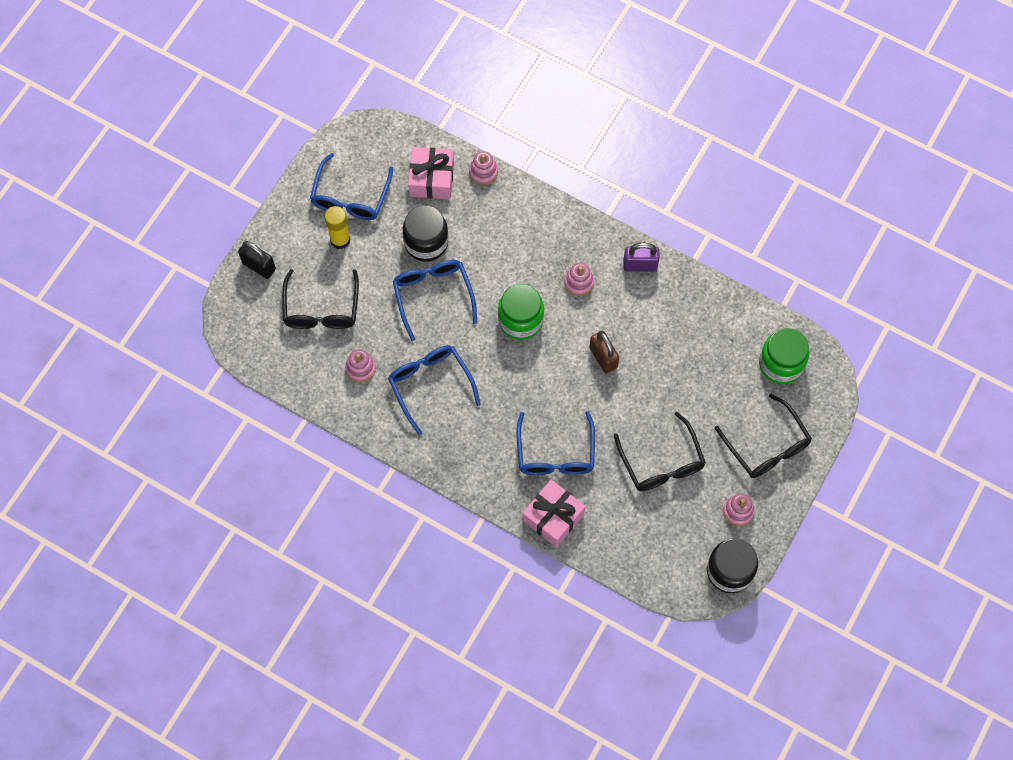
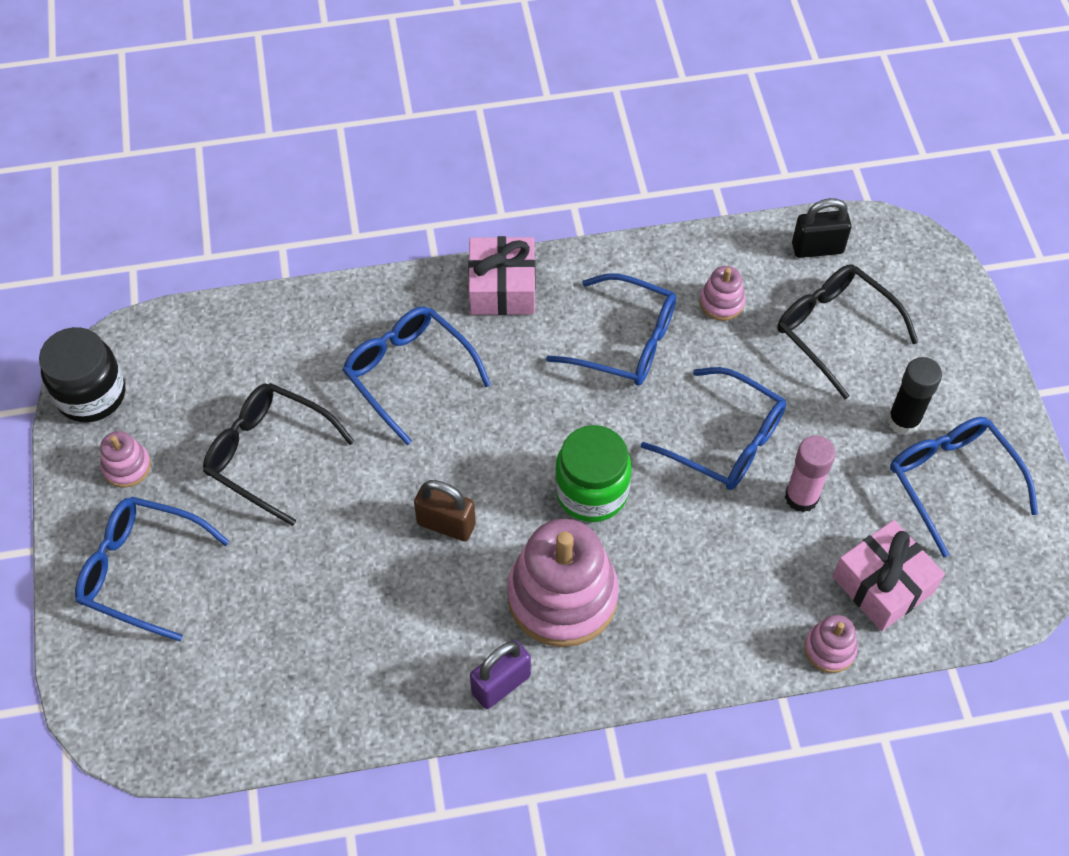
camera: 140 degrees right, 10 degrees down
(259, 266) = (956, 323): black padlock -> black padlock (817, 248)
(340, 240) = (903, 421): yellow glue stick -> black glue stick
(426, 243) = (801, 497): black jar -> pink glue stick
(553, 517) = (353, 308): pink gift -> pink gift (502, 288)
(579, 282) = (562, 596): pink stacking toy -> pink stacking toy, size x2.18
(767, 446) = (141, 570): black glasses -> blue glasses
(781, 364) = (195, 694): green jar -> none

